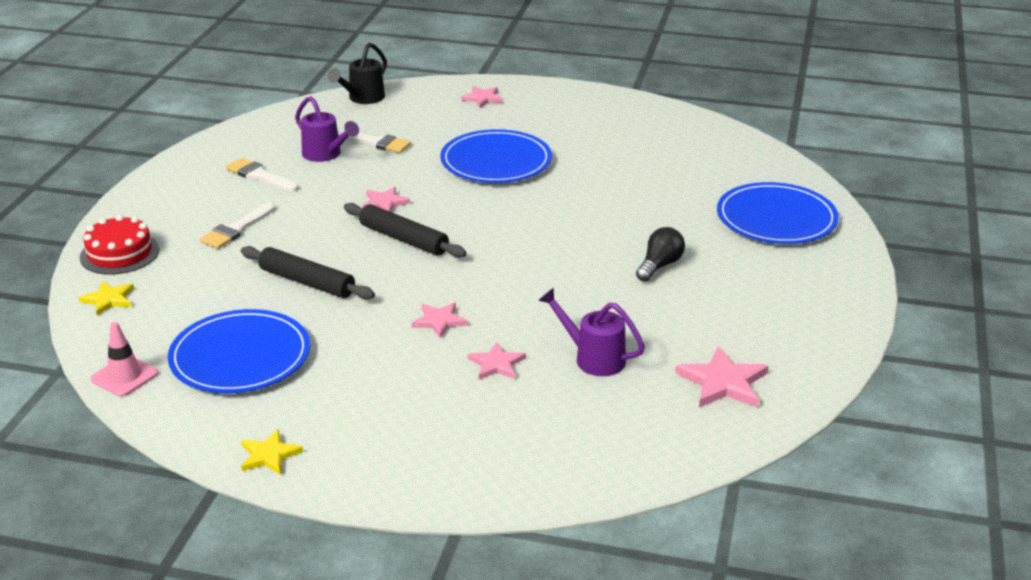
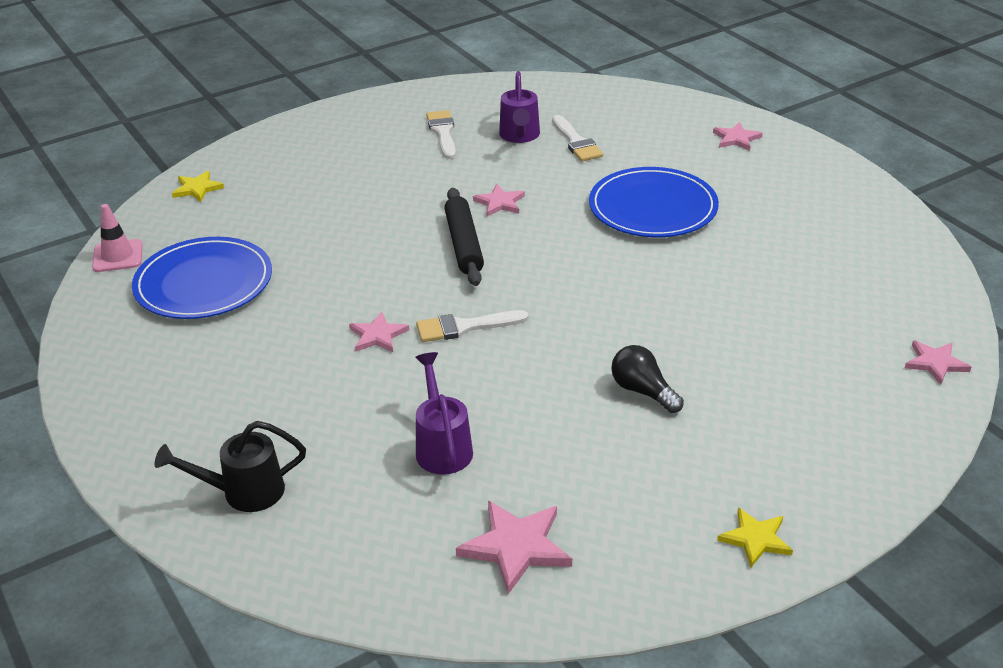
camera: 45 degrees right, 5 degrees up
(119, 253) = (257, 154): red cake -> none
(236, 229) = (358, 172): white brush -> white brush (464, 327)
(269, 455) = (102, 376): yellow star -> yellow star (755, 539)
(306, 282) = (337, 245): black rolling pin -> none
(363, 98) = (628, 95): black watering can -> black watering can (244, 492)
(496, 364) = (360, 402): pink star -> pink star (935, 363)
(659, 266) = (643, 391): black light bulb -> black light bulb turned 120 degrees counterclockwise
(776, 218) = (847, 407): blue plate -> none

